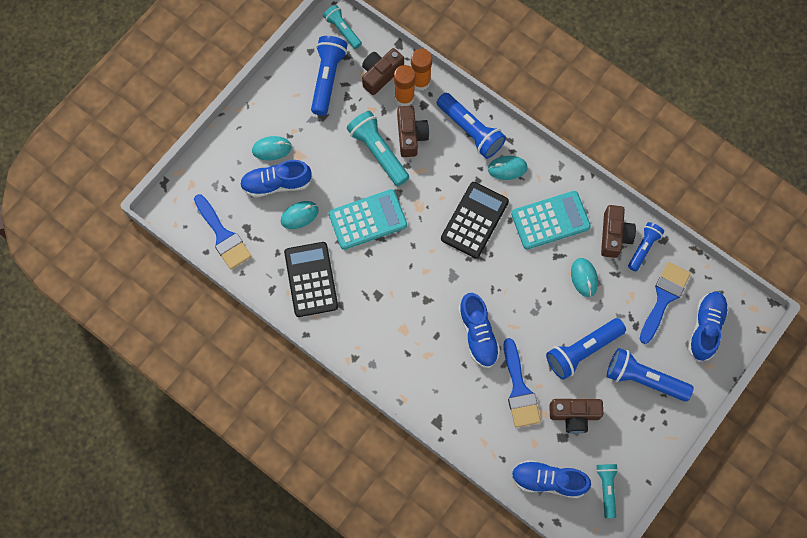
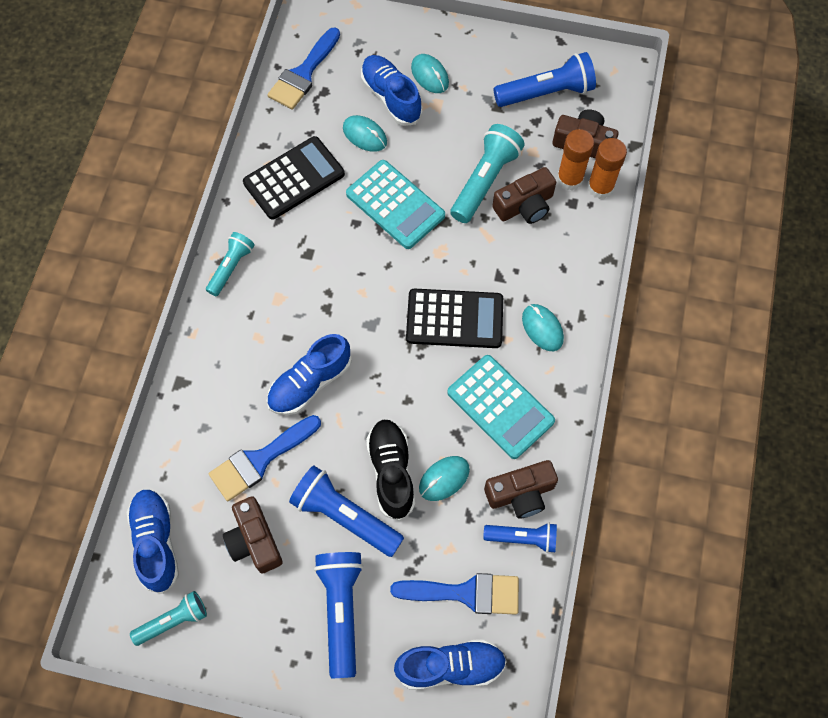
camera: 65 degrees right, 5 degrees down
(343, 30) = (615, 82): turquoise flashlight -> turquoise flashlight (231, 267)
(470, 130) = (568, 267): blue flashlight -> none
(565, 308) = (391, 472): none -> black shoe

